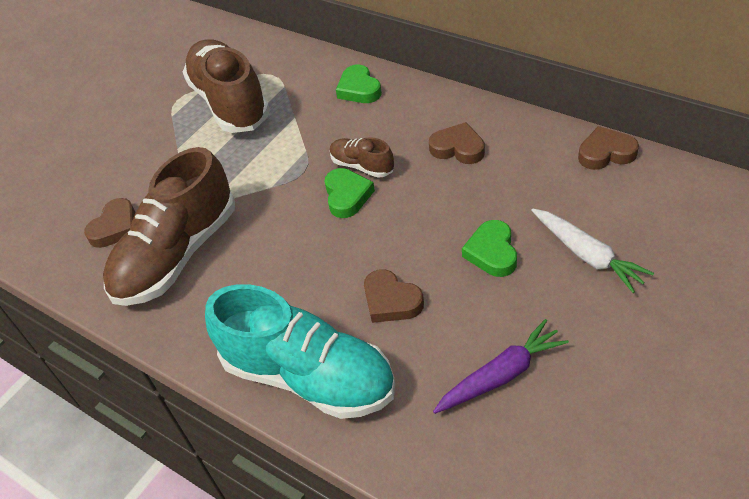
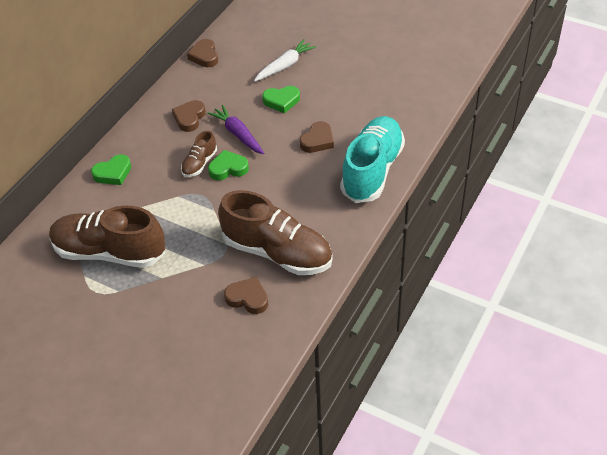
camera: 100 degrees left, 0 degrees up
(230, 102) = (109, 252): brown shoe -> brown shoe turned 45 degrees clockwise
(501, 375) = (365, 96): purple carrot -> purple carrot (238, 134)

